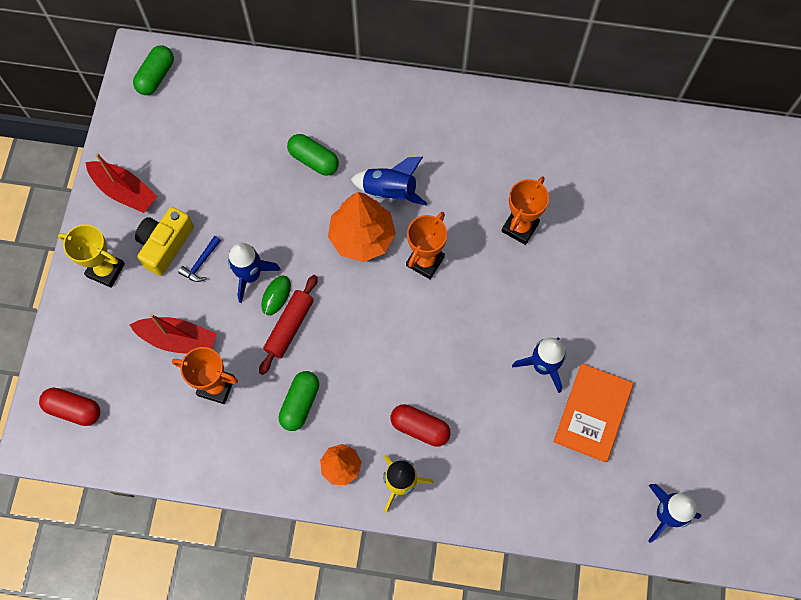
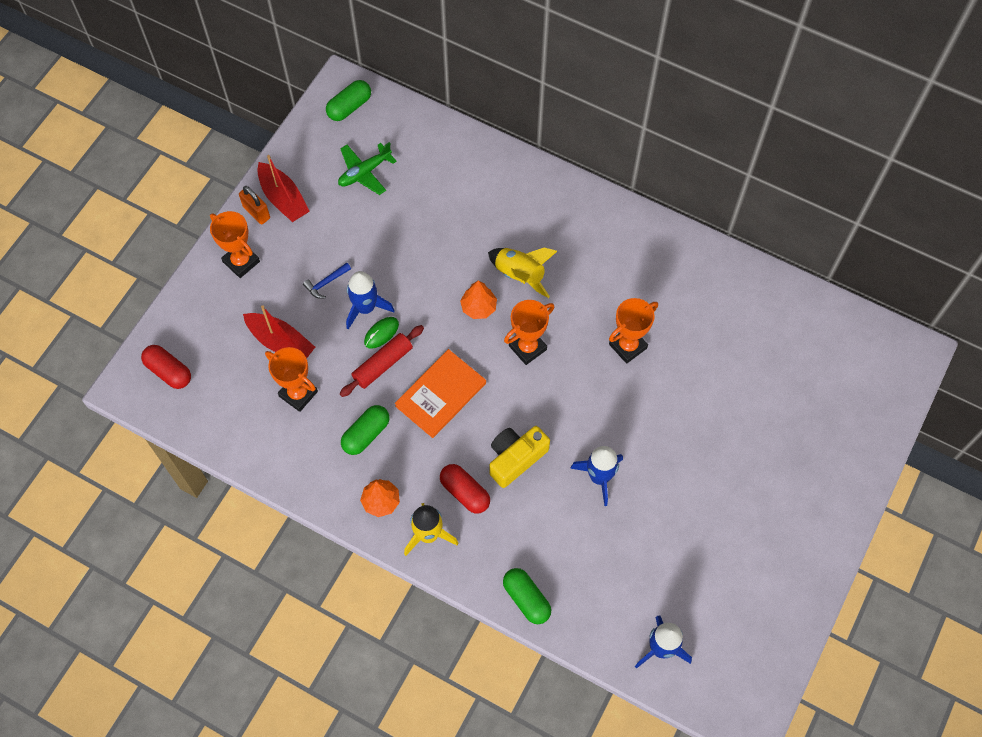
camera: 20 degrees right, 5 degrees down
(102, 214) = (256, 212): none -> orange padlock
(106, 270) = (241, 262): yellow trophy -> orange trophy
(165, 245) = (301, 257): yellow camera -> yellow camera (516, 458)
(197, 138) = (364, 172): none -> green plane
(314, 160) = (461, 225): green capsule -> green capsule (526, 599)
(362, 237) = (478, 307): orange tree -> orange tree, size x0.57
(389, 191) = (520, 275): blue rocket -> yellow rocket
(592, 413) = (629, 535): orange book -> orange book (440, 394)

